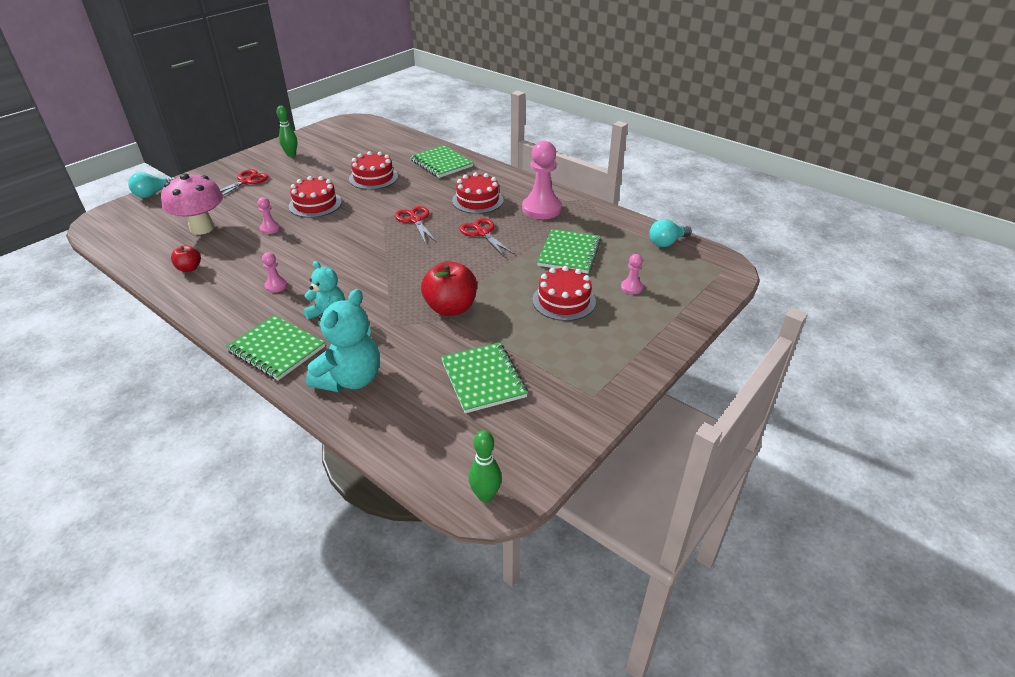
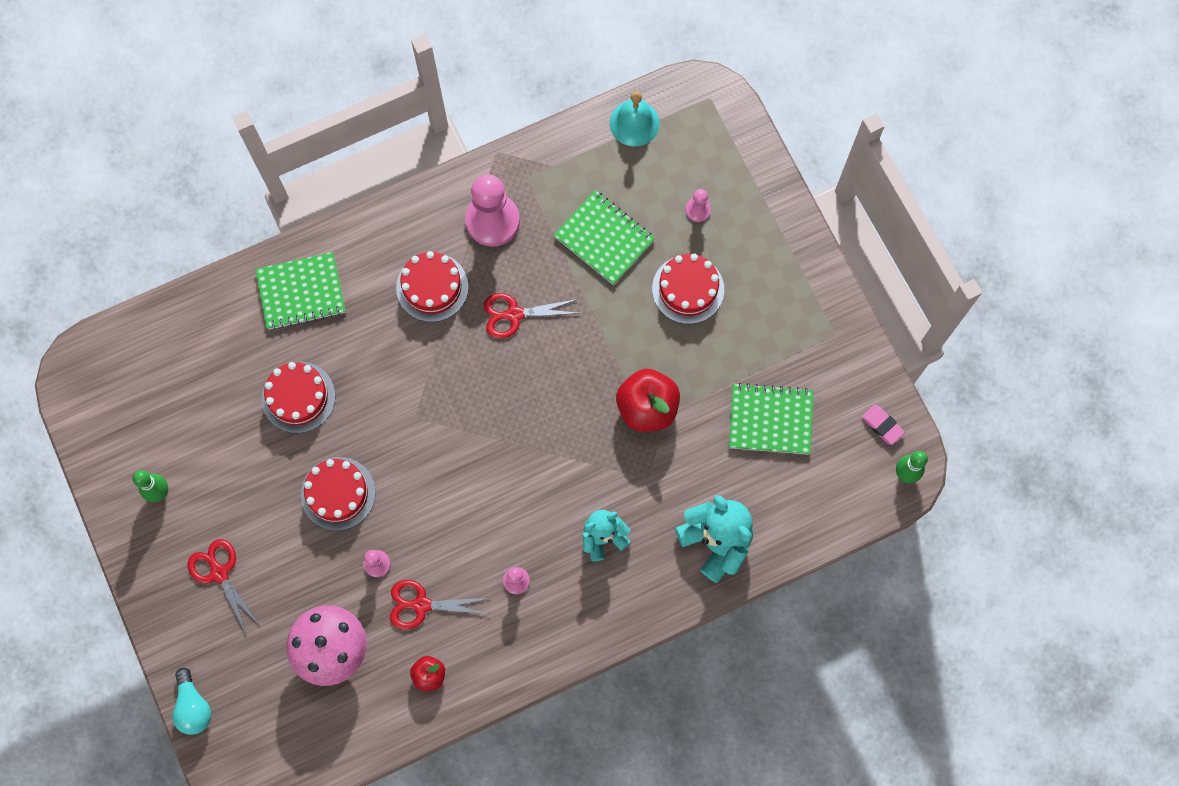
camera: 65 degrees left, 35 degrees up
(276, 349) = (637, 602): green notebook -> none
(415, 220) = (444, 381): red scissors -> red scissors (421, 605)
(526, 459) = (882, 425): none -> pink eraser
(667, 242) = (634, 123): turquoise light bulb -> turquoise bell

